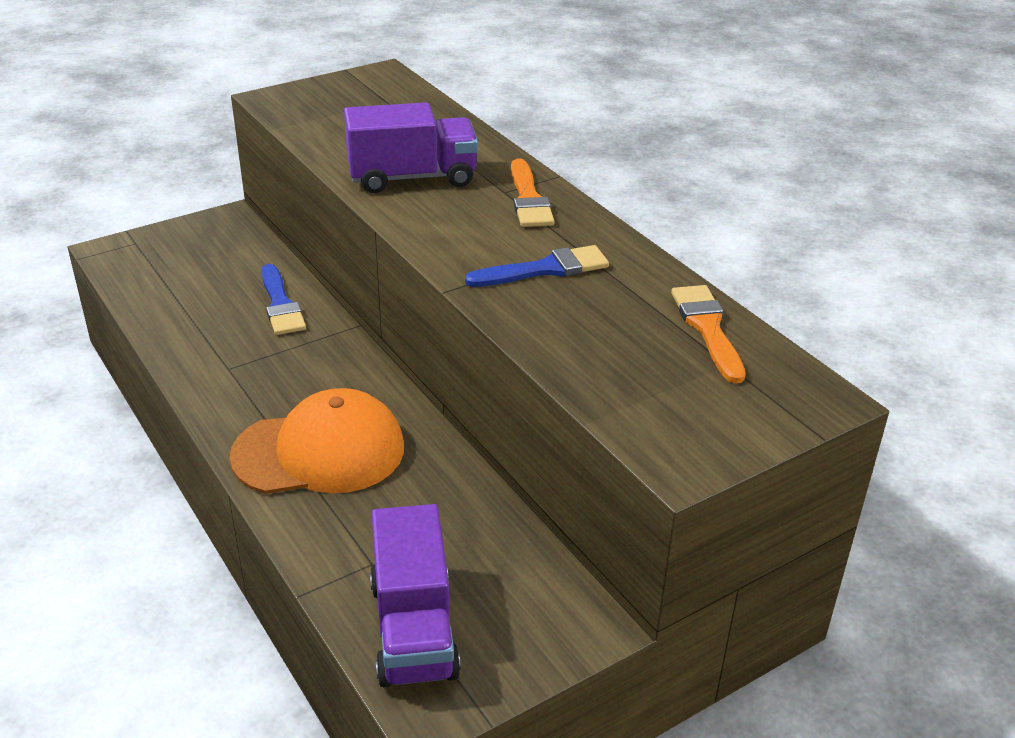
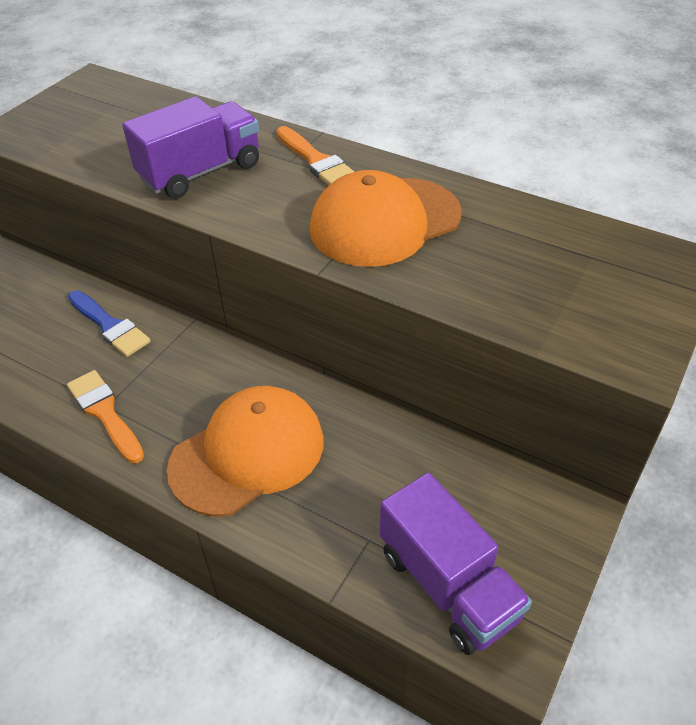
camera: 25 degrees left, 10 degrees up
(545, 269) = (385, 222): blue brush -> orange cap
(707, 328) = (552, 231): orange brush -> orange brush (105, 413)

